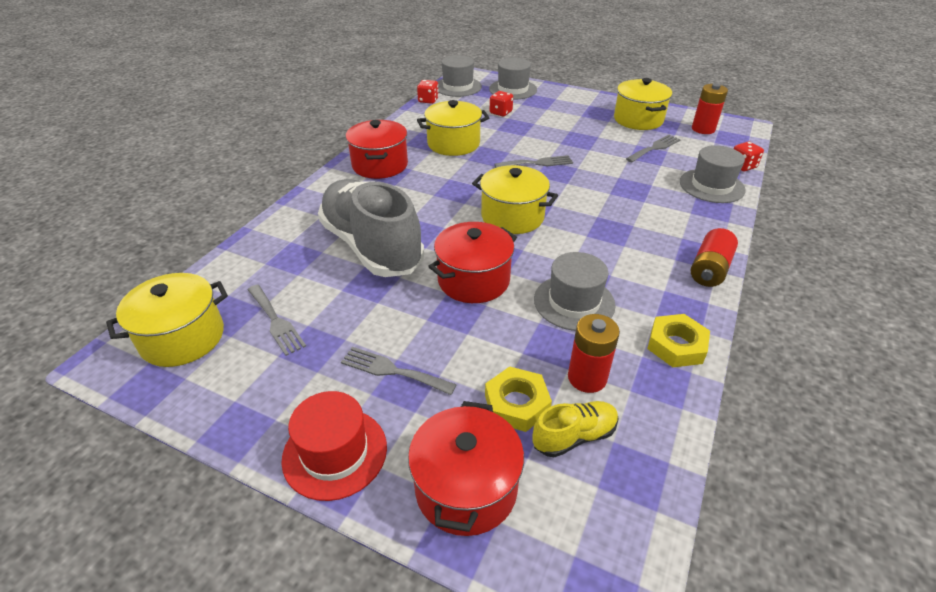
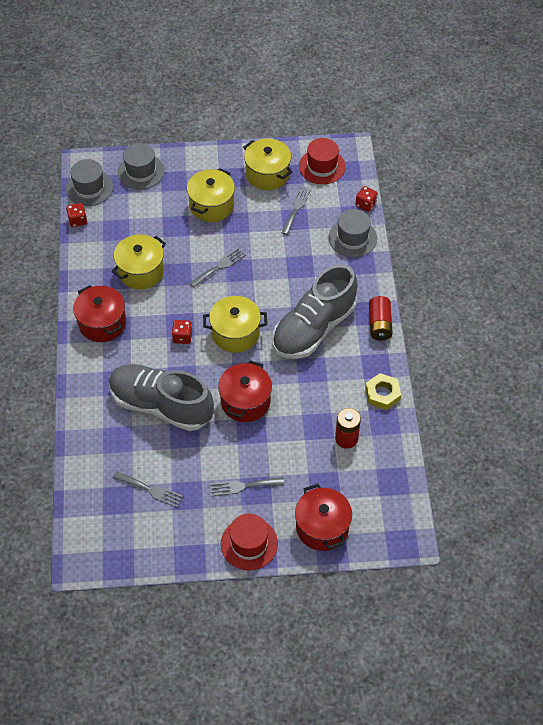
camera: 30 degrees left, 15 degrees up
(182, 338) = (106, 528): yellow pot -> yellow pot (211, 205)
(500, 112) = (152, 212): red dice -> red dice (182, 337)
(517, 403) = (319, 472): yellow nut -> none
(574, 302) = (314, 389): grey hat -> none
(574, 436) = (357, 476): yellow shoe -> none
(614, 243) = (314, 328): none -> grey shoe
(703, 129) = (322, 166): red battery -> red hat

